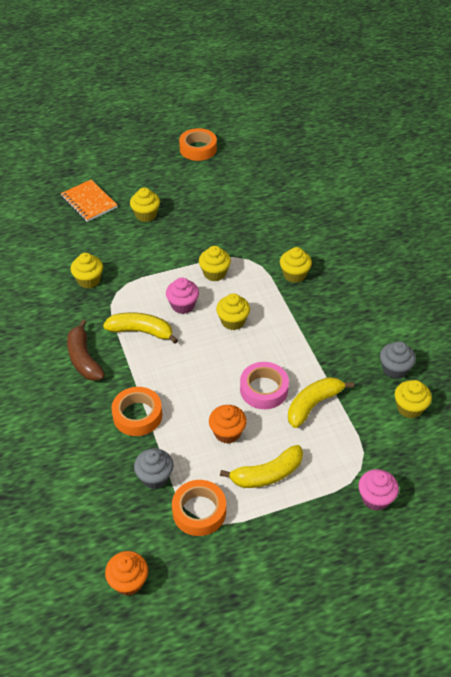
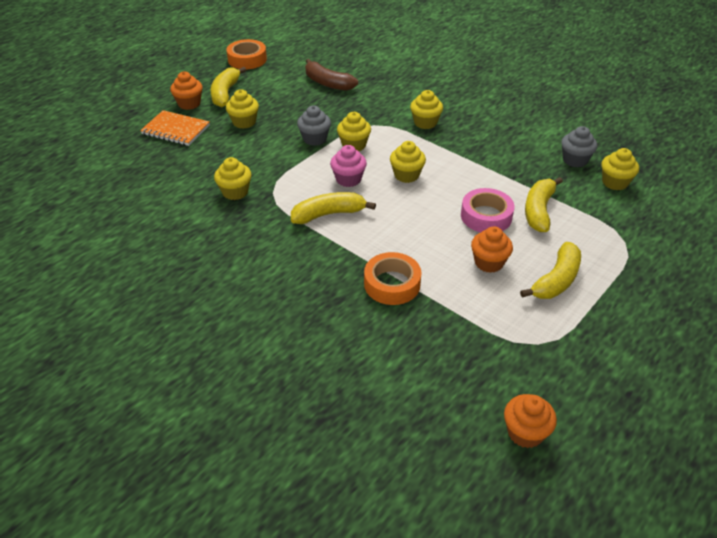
camera: 30 degrees left, 5 degrees down
(84, 359) = (292, 258): brown banana -> brown banana (327, 83)
(118, 179) = (189, 104): none -> orange cupcake
(153, 179) = (225, 93): none -> yellow banana
(155, 477) = (459, 328): grey cupcake -> grey cupcake (314, 139)
(199, 511) = (528, 338): orange tape -> none
(375, 498) = (659, 259): pink cupcake -> none

